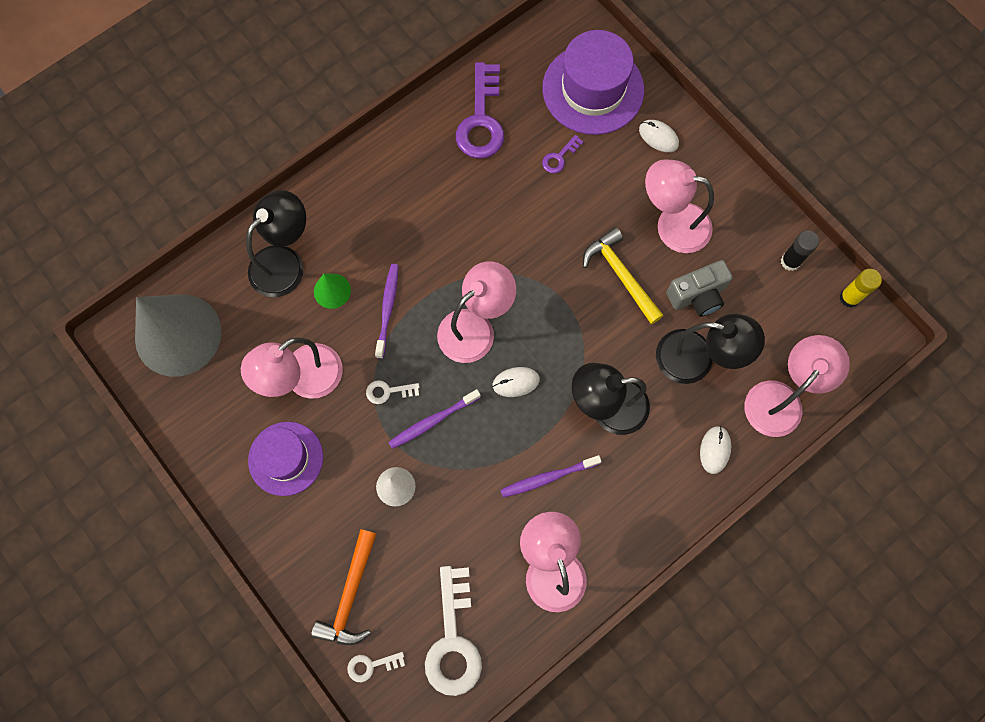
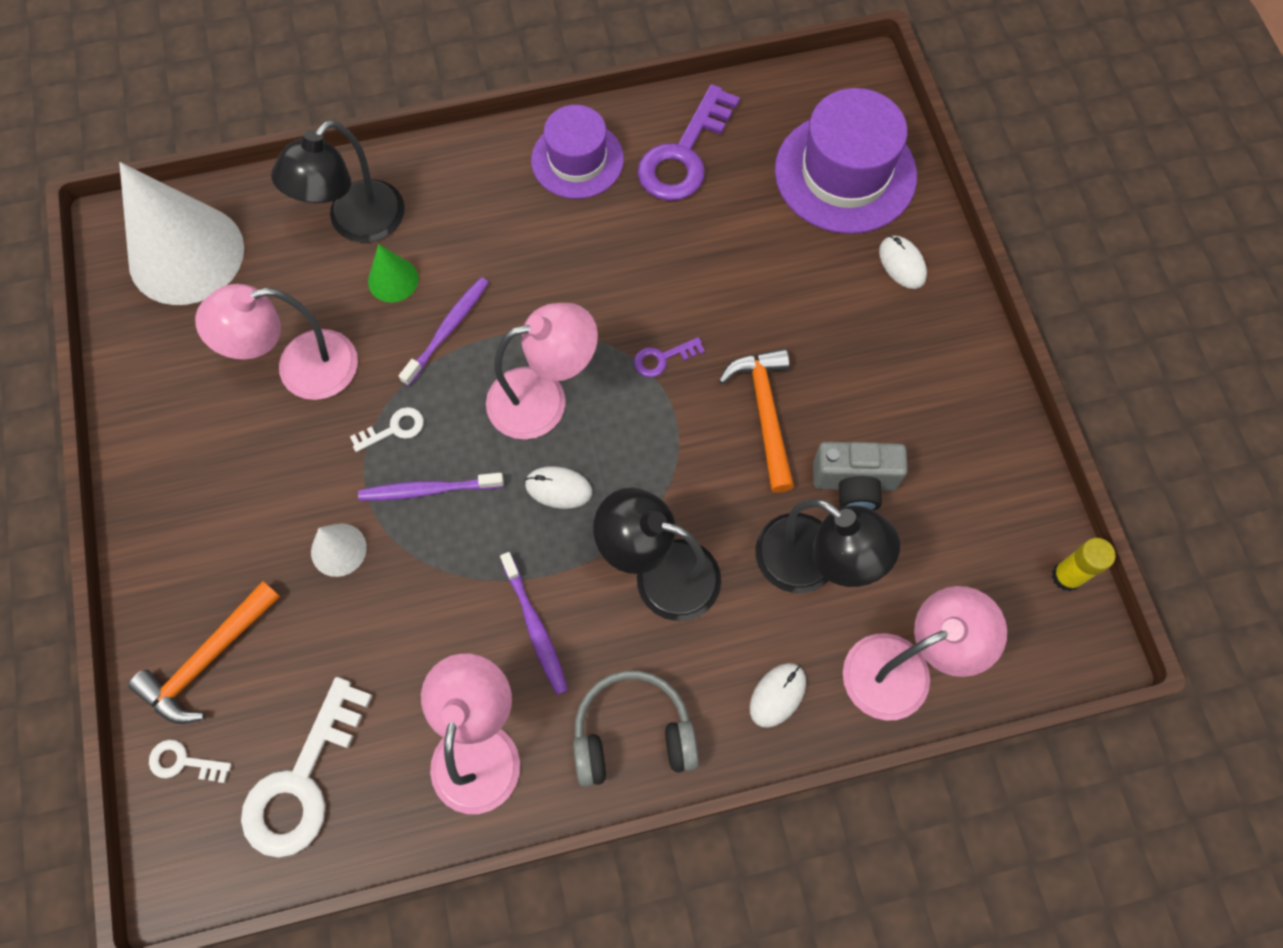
camera: 25 degrees right, 5 degrees down
(178, 335) = (186, 254): grey cone -> white cone
(285, 262) = (356, 223): black lamp -> black lamp turned 150 degrees clockwise
(286, 458) = (226, 454): purple hat -> purple hat (577, 160)
(388, 391) = (394, 429): white key -> white key turned 135 degrees clockwise
(547, 478) = (535, 628): purple toothbrush -> purple toothbrush turned 120 degrees counterclockwise
(559, 157) = (759, 237): purple key -> purple key (662, 358)
(621, 275) = (765, 414): yellow hammer -> orange hammer
(640, 515) = (632, 734): none -> grey headphones
(672, 224) = (865, 379): pink lamp -> none
(790, 261) = (1005, 493): black glue stick -> none

